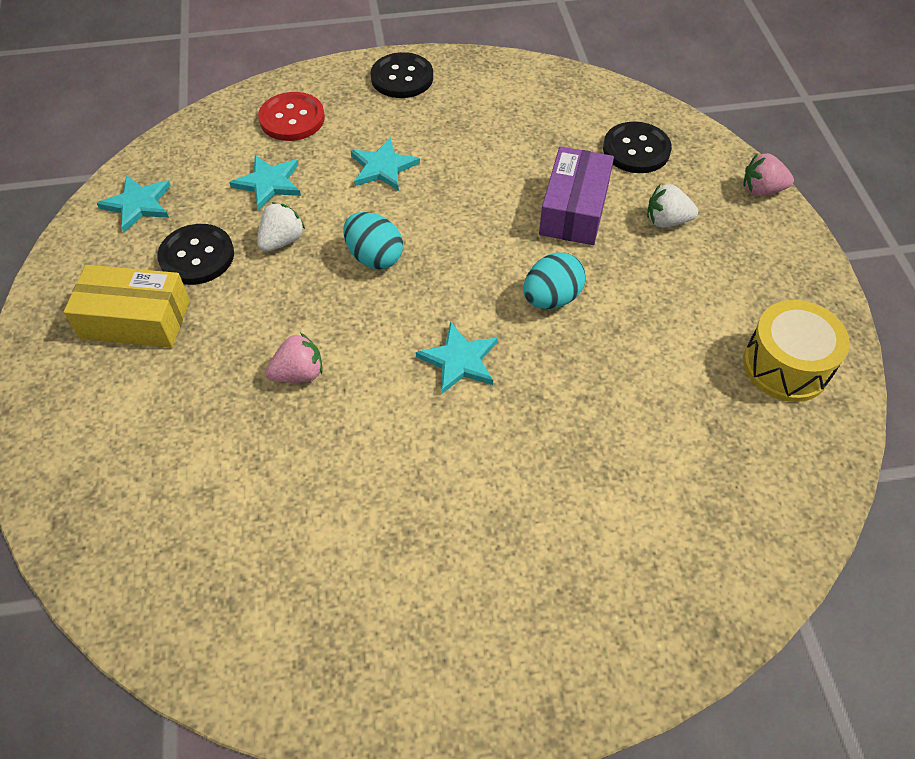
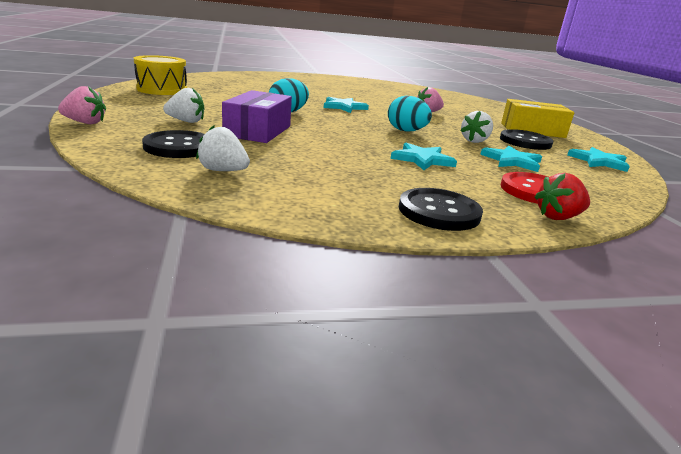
camera: 175 degrees right, 30 degrees down
(303, 82) = (558, 217): none -> red strawberry
(578, 112) = (223, 171): none -> white strawberry

